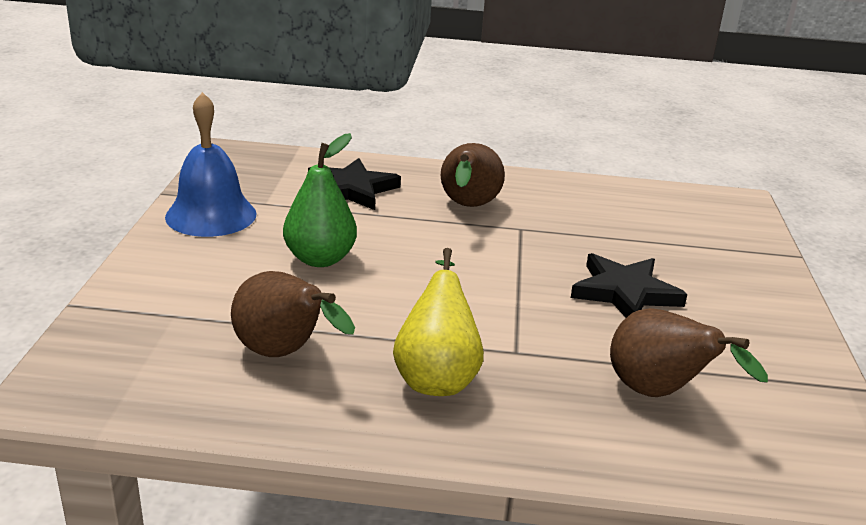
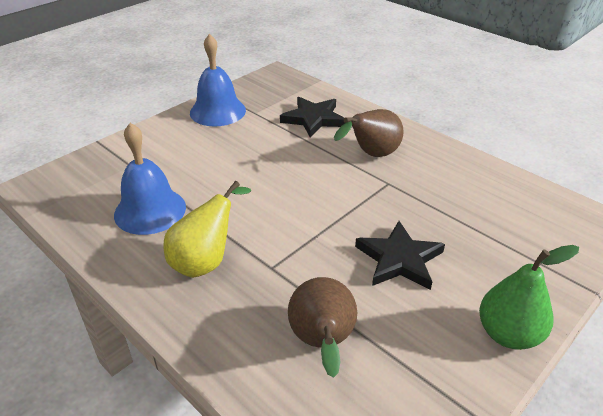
camera: 40 degrees right, 10 degrees up
(285, 354) = (150, 210): brown pear -> blue bell
(320, 259) = (239, 159): green pear -> green pear (508, 334)

